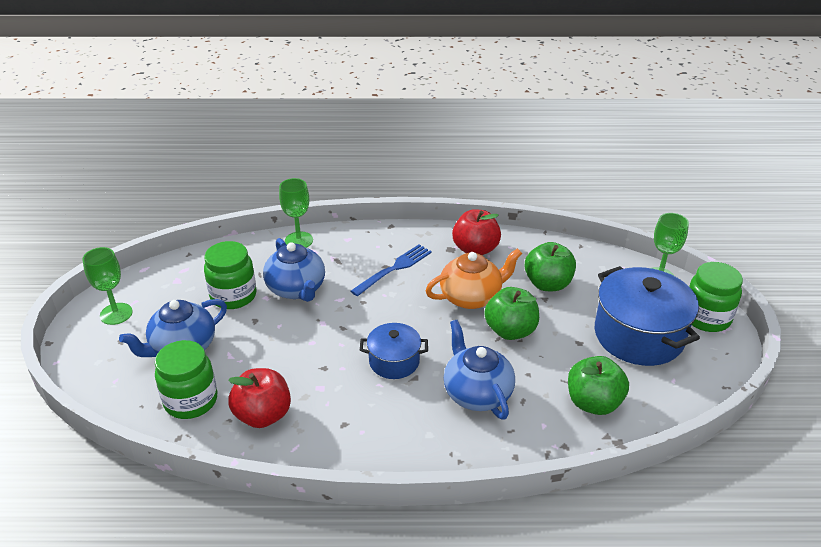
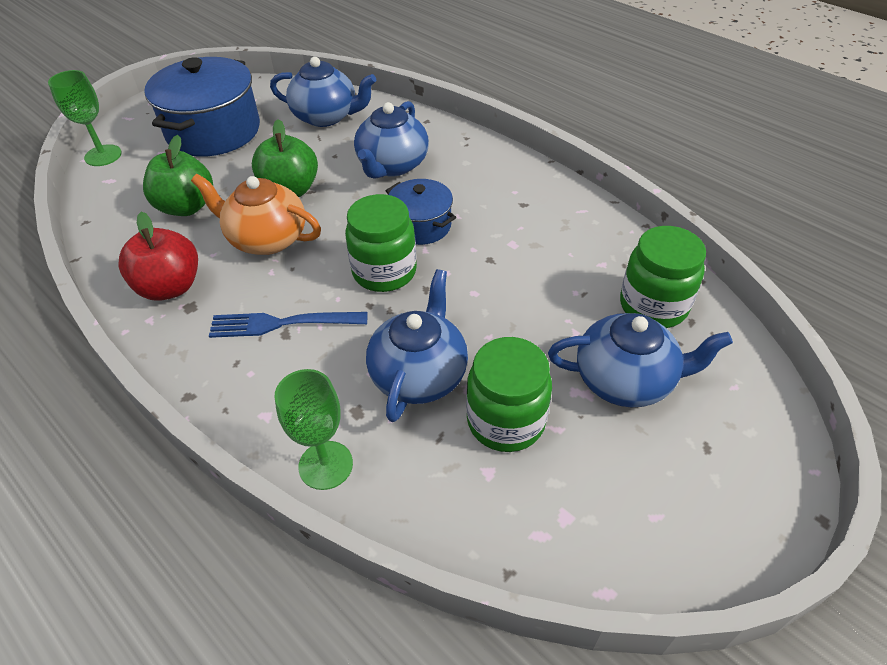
camera: 135 degrees left, 10 degrees up
(116, 314) = (695, 508): green goblet -> none
(263, 415) = (588, 250): red apple -> none
(593, 403) = (326, 117): green apple -> blue teapot
(706, 318) = (148, 114): green jar -> green jar (384, 272)

